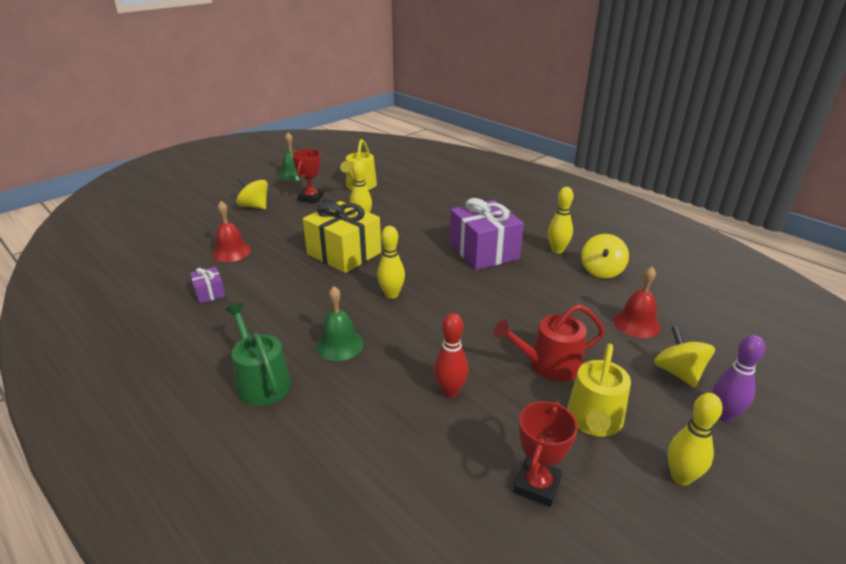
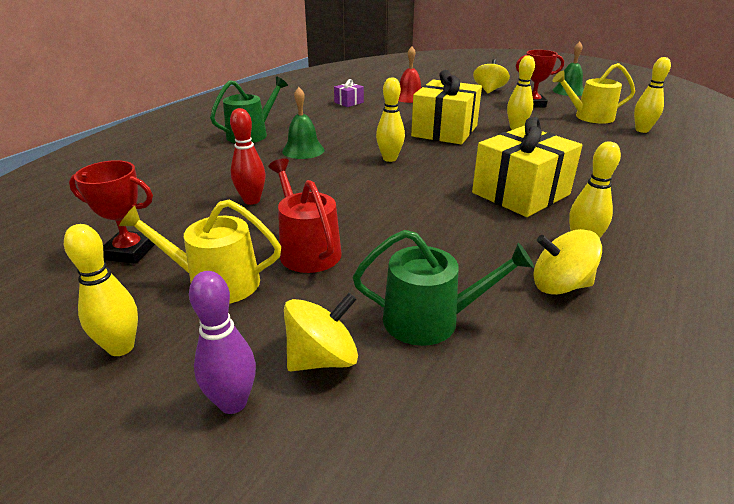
camera: 75 degrees right, 0 degrees up
(399, 177) = (642, 130): none -> yellow bowling pin
(484, 251) = (520, 193): purple gift -> yellow gift
(636, 323) = (431, 320): red bell -> green watering can

